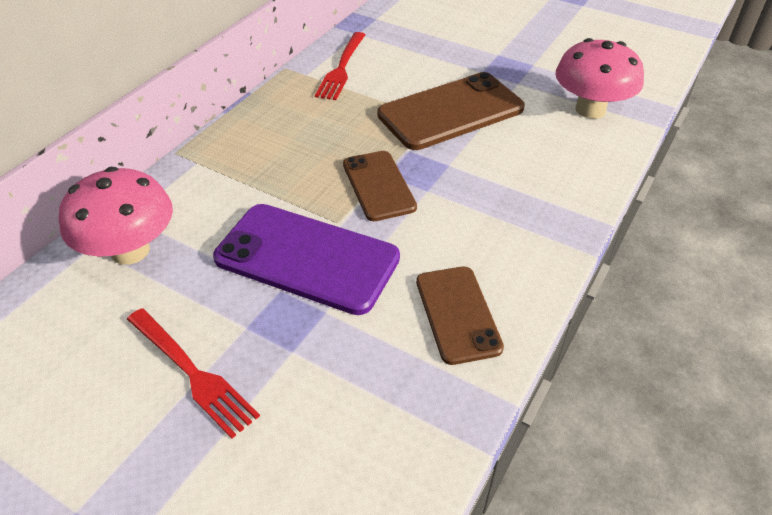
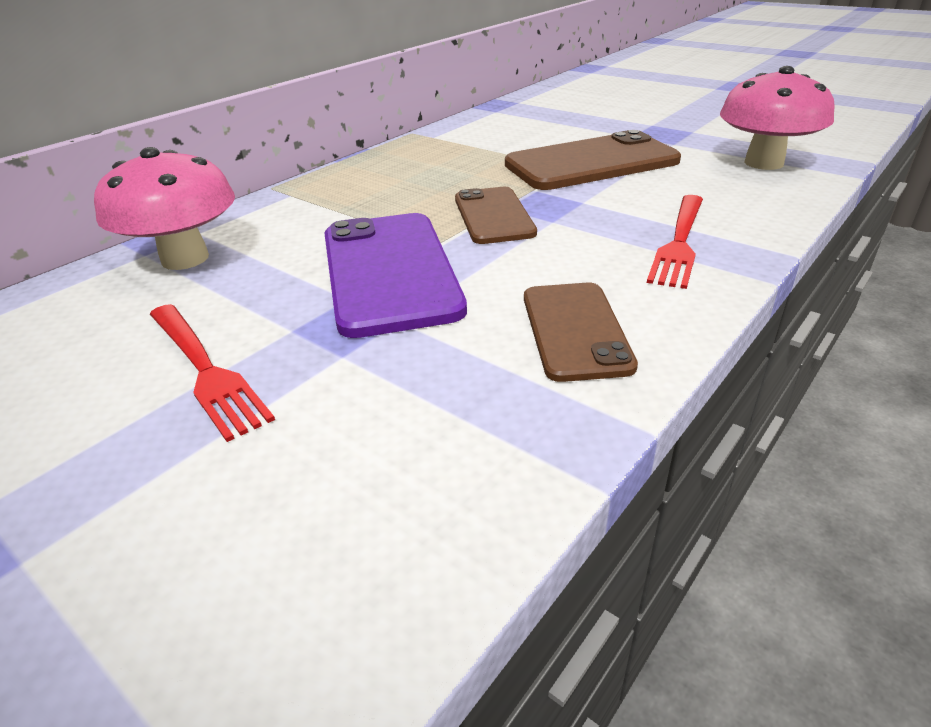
camera: 10 degrees right, 10 degrees down
(307, 258) = (389, 272): purple phone -> purple phone turned 45 degrees clockwise
(341, 68) = (472, 133): red fork -> red fork (679, 243)

